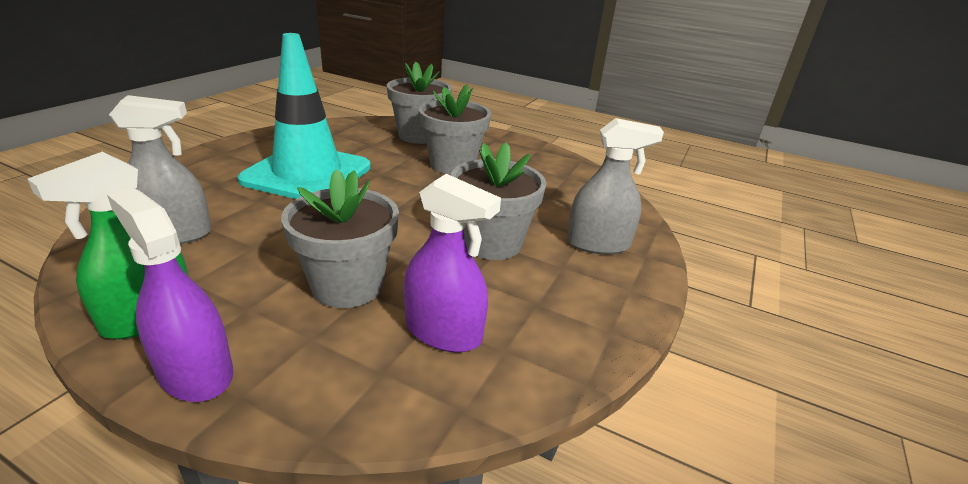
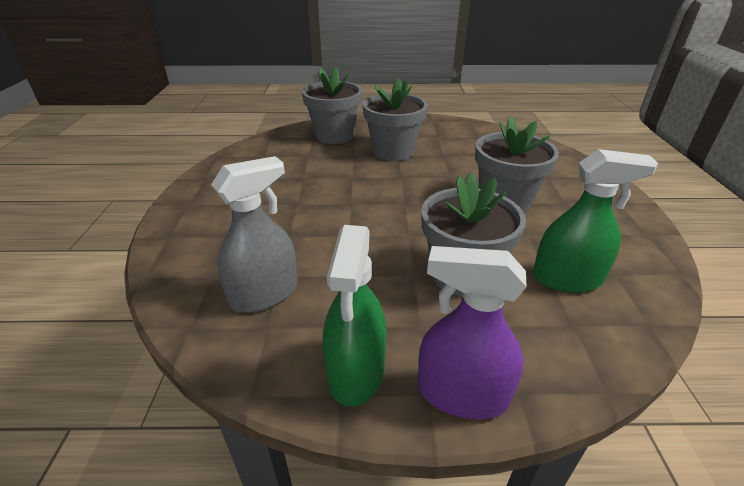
camera: 25 degrees left, 5 degrees up
(307, 174) = (295, 197): turquoise traffic cone -> none
(443, 331) = (567, 278): purple spray bottle -> green spray bottle
(598, 244) = (562, 178): grey spray bottle -> none

